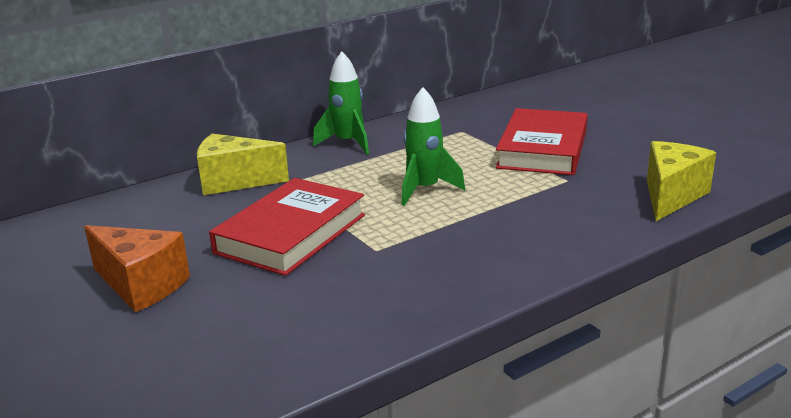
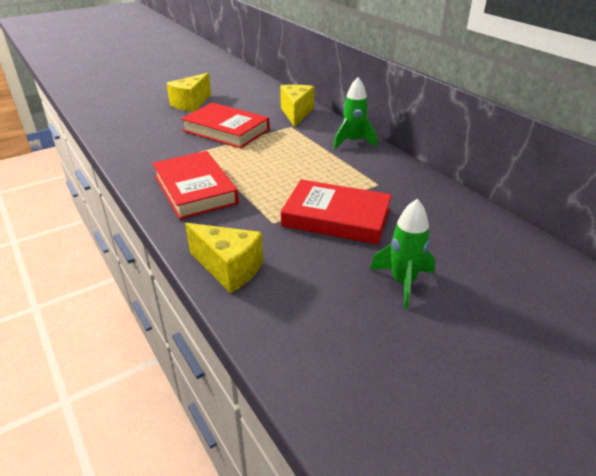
camera: 90 degrees right, 10 degrees up
(141, 285) = (191, 103): orange cheese -> yellow cheese
(425, 189) = (271, 166): green rocket -> green rocket (403, 282)
(504, 236) = (195, 189): none -> red book

